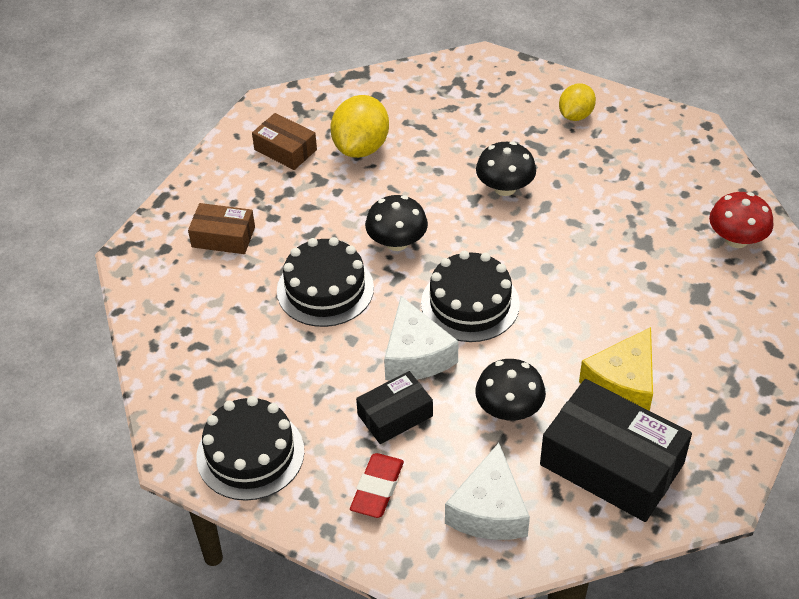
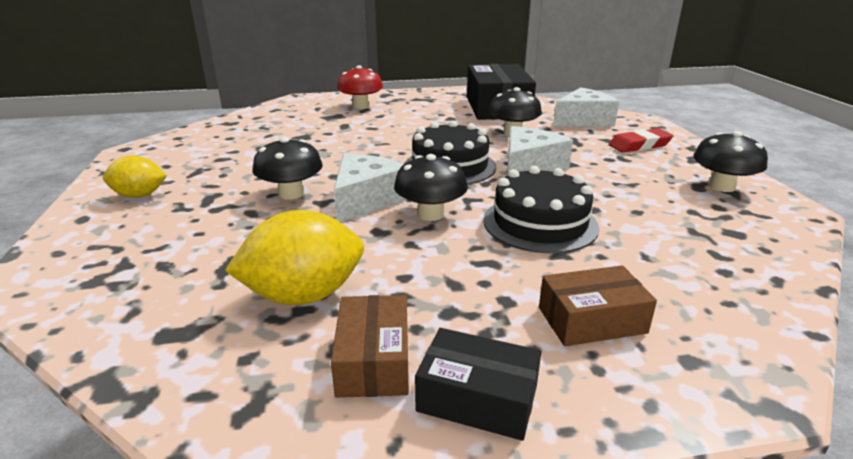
camera: 130 degrees left, 20 degrees down
(223, 237) = (591, 320): brown box -> brown box turned 75 degrees counterclockwise
(250, 454) = (721, 186): black cake -> black mushroom
(395, 415) = (586, 157): black box -> black box (477, 398)
(454, 221) = (366, 200): none -> white cheese
(622, 384) = (439, 116): yellow cheese -> none
(736, 239) = (267, 118): red mushroom -> red mushroom (361, 106)

